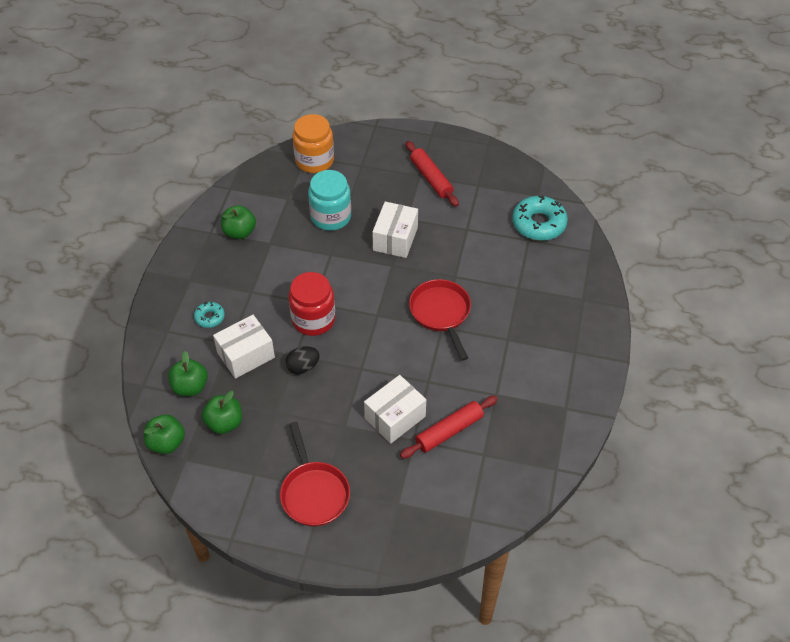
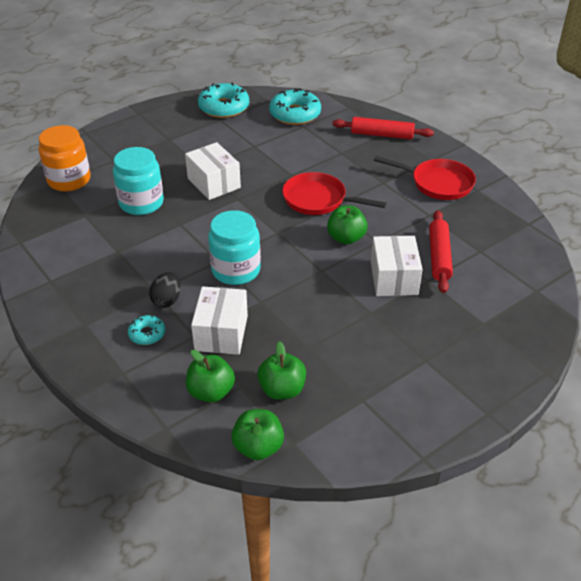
camera: 50 degrees left, 10 degrees down
(239, 232) = (78, 262): green apple -> green apple (346, 238)
(303, 367) = (279, 303): black egg -> black egg (167, 300)
(313, 319) = (236, 270): red jar -> turquoise jar
(314, 493) = (424, 370): red pan -> red pan (438, 183)
(431, 178) = (180, 136): red rolling pin -> red rolling pin (382, 135)
(496, 175) = (224, 107): none -> turquoise donut

